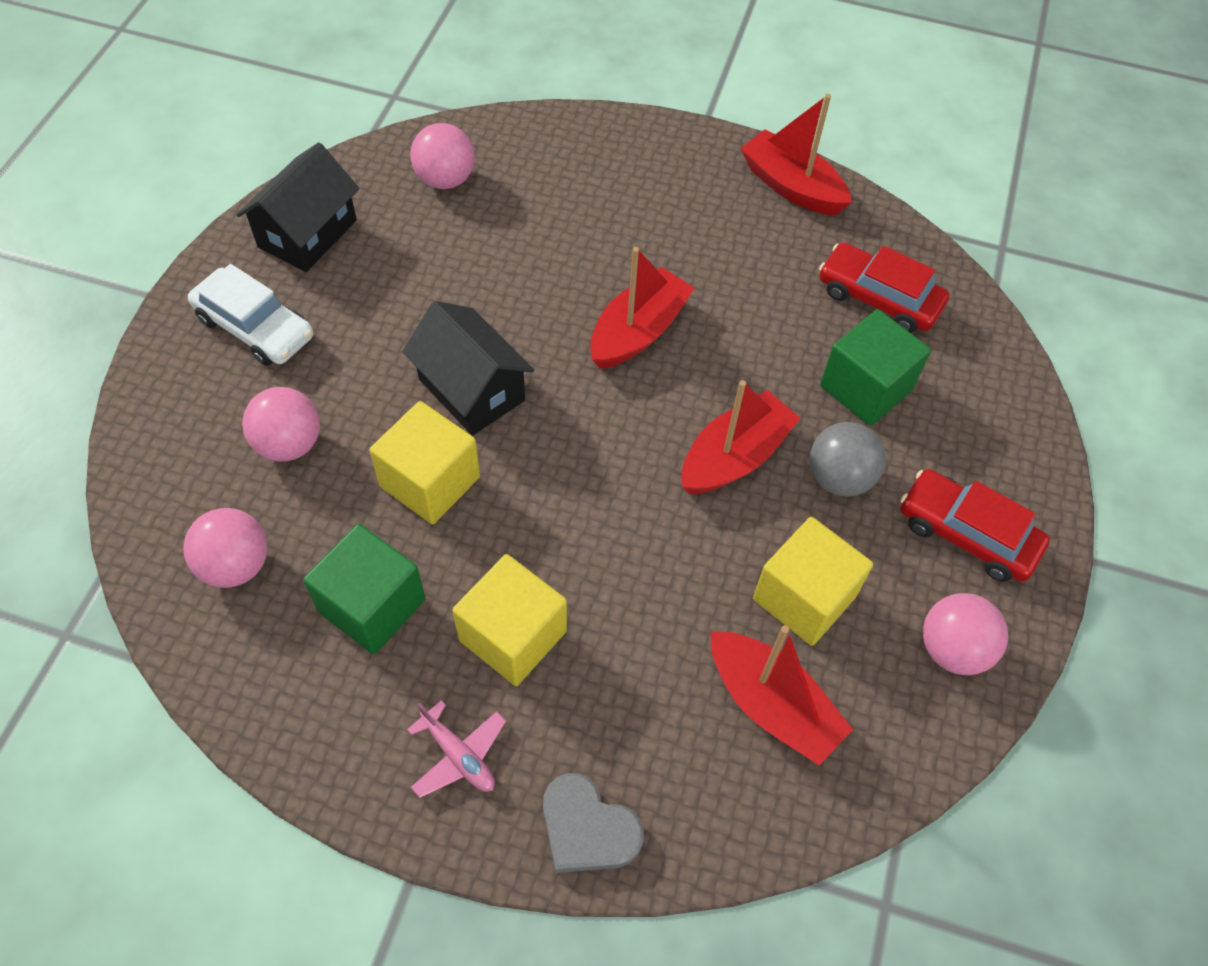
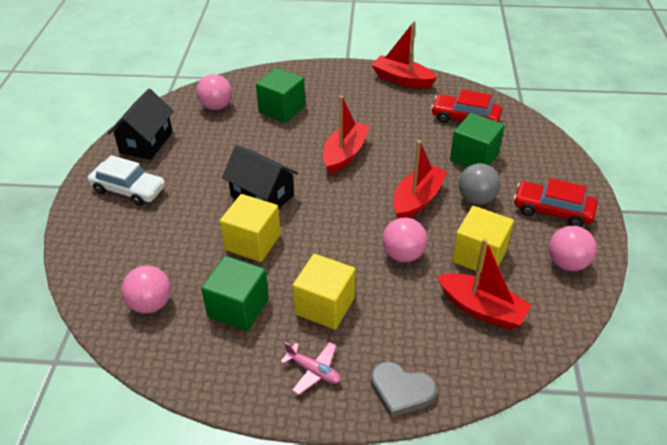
camera: 10 degrees left, 15 degrees down
(289, 444) = (165, 240): pink ball -> pink ball (403, 254)
(557, 209) = (282, 109): none -> green cube

